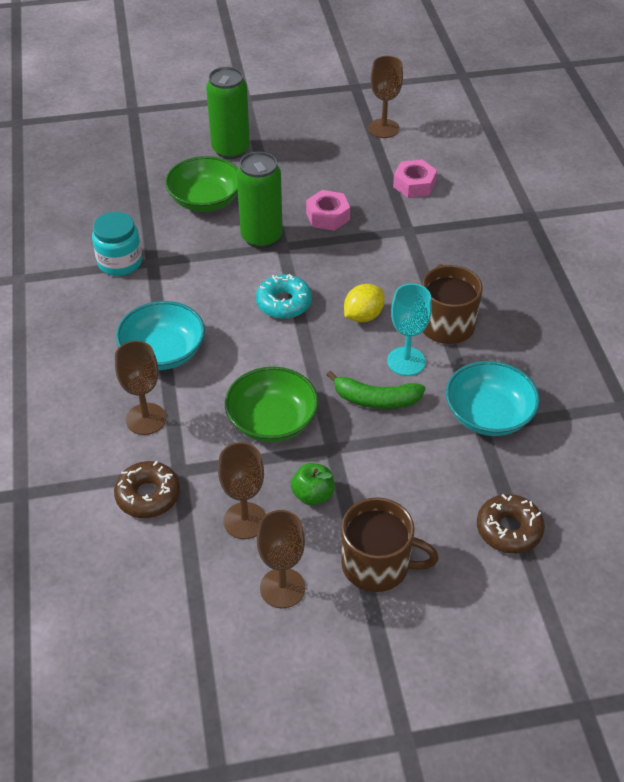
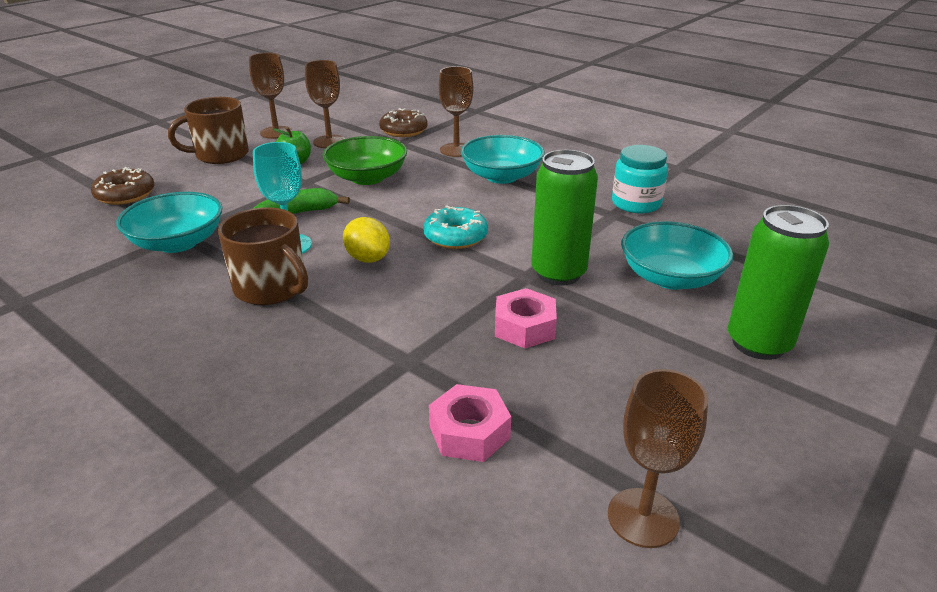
camera: 140 degrees right, 15 degrees down
(205, 200) = (670, 277): green bowl -> turquoise bowl
(363, 316) = (368, 258): yellow lemon -> yellow lemon turned 45 degrees counterclockwise

